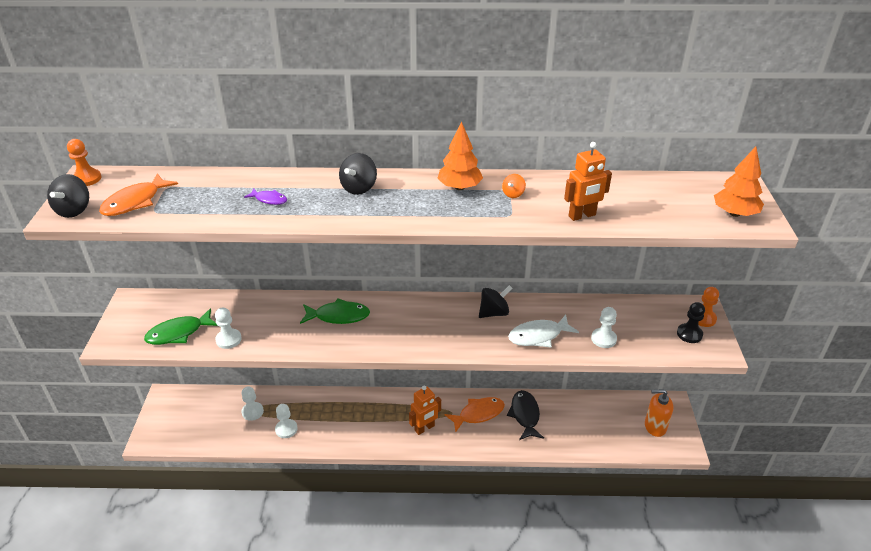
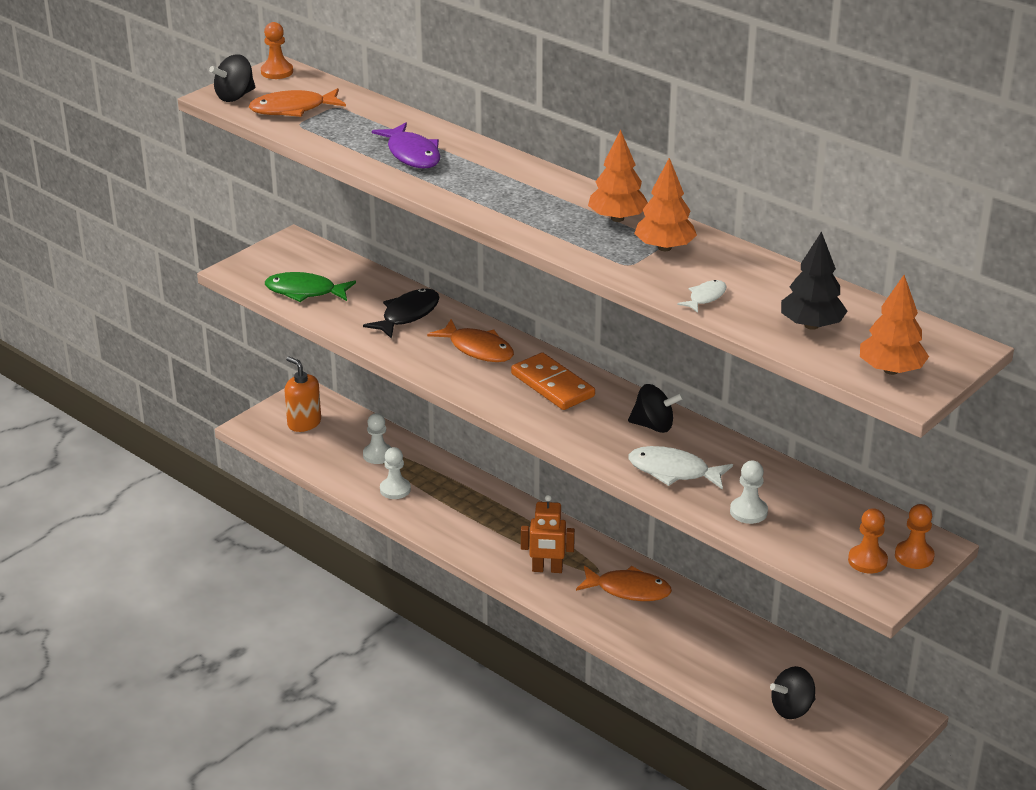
camera: 40 degrees right, 5 degrees down
(228, 339) = (344, 319): white pawn -> none
(269, 200) = (412, 154): purple fish -> purple fish, size x1.81
(339, 316) = (478, 349): green fish -> orange fish
(359, 188) = (513, 178): black spinning top -> black spinning top (792, 708)
(410, 317) = (552, 385): none -> orange domino
(513, 194) = (664, 248): orange spinning top -> orange tree
(525, 415) = (685, 621): black fish -> black fish (407, 315)
(582, 216) = (705, 297): orange robot -> white fish
(655, 426) = (844, 725): orange soap dispenser -> orange soap dispenser (304, 423)
(658, 206) = (811, 325): none -> black tree
(689, 334) = (867, 561): black pawn -> orange pawn

